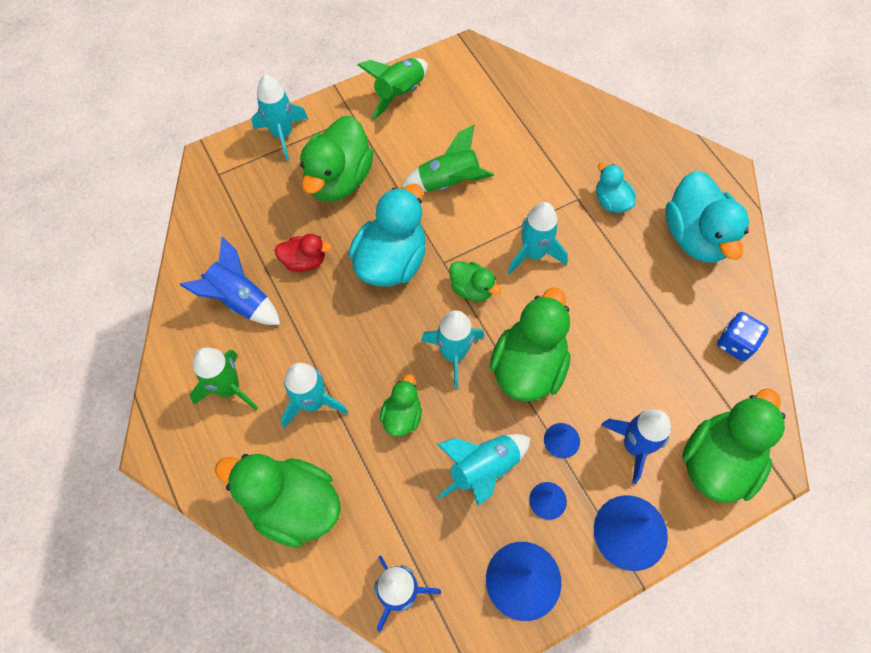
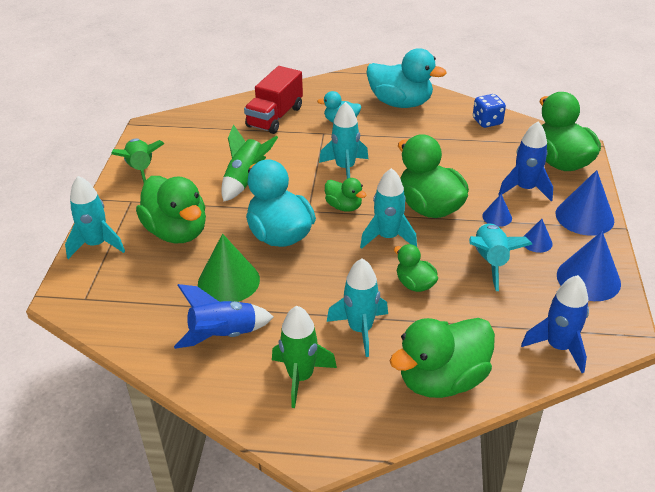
camera: 55 degrees left, 25 degrees down
(304, 261) = (228, 281): red duck -> green cone
(472, 289) = (344, 206): green duck -> green duck turned 60 degrees clockwise
(569, 139) = (275, 117): none -> red truck

